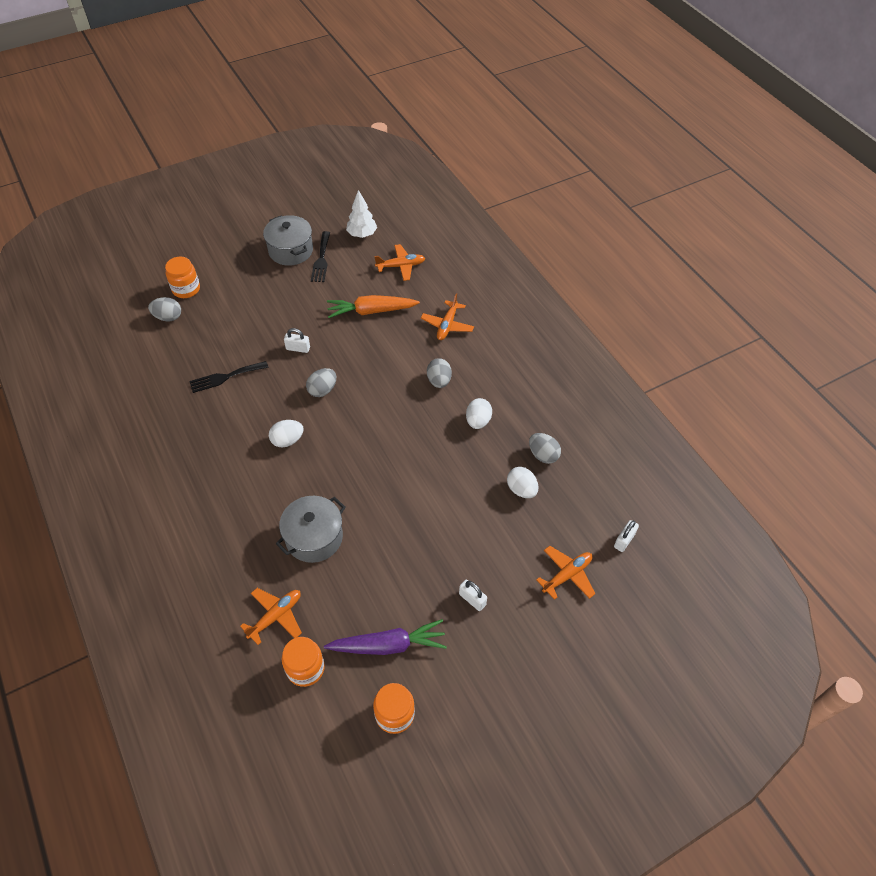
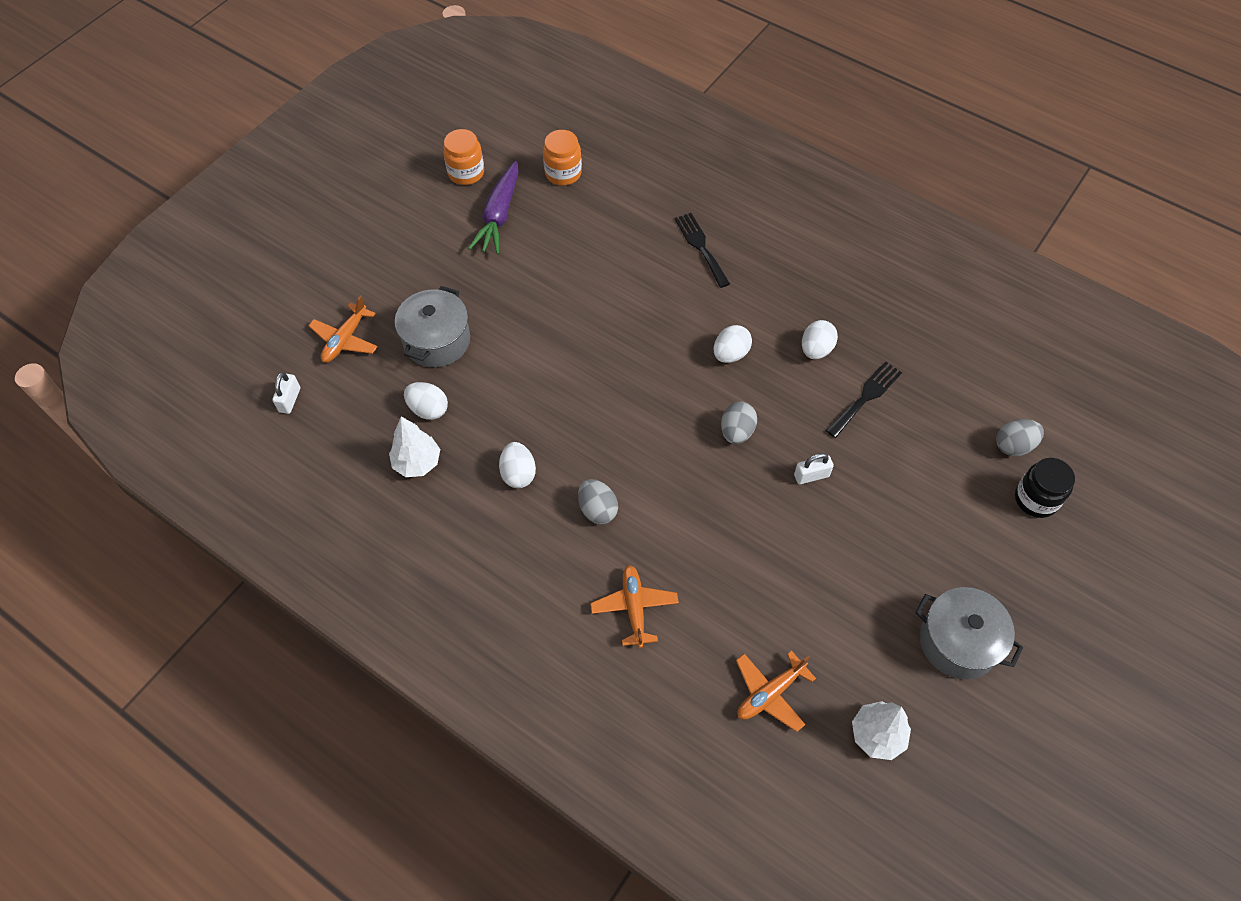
camera: 155 degrees right, 5 degrees up
(186, 289) = (1035, 499): orange jar -> black jar
(228, 419) = (816, 349): none -> white egg
(275, 616) = (617, 197): orange plane -> none
(314, 537) = (628, 272): grey pot -> grey pot (437, 341)
(321, 259) = (899, 646): black fork -> black fork (701, 247)
(371, 311) = (757, 582): orange carrot -> none
(388, 645) = (499, 216): purple carrot -> purple carrot turned 45 degrees counterclockwise
(472, 599) = (437, 280): white padlock -> none
(543, 455) = (417, 463): grey egg -> white tree

